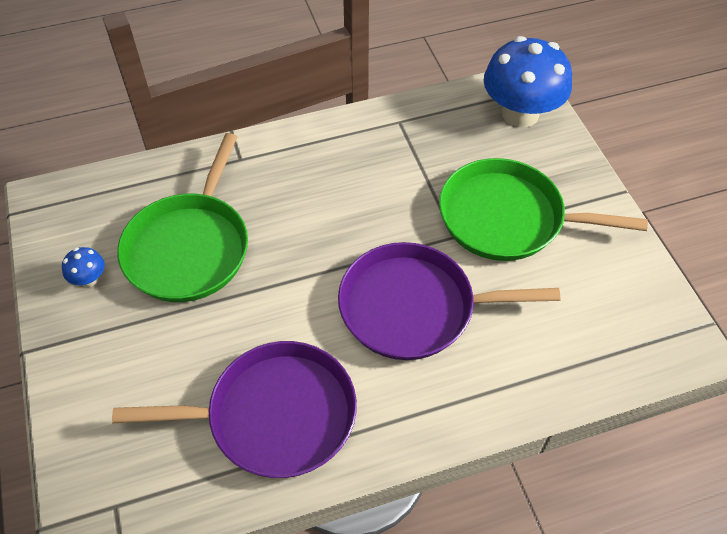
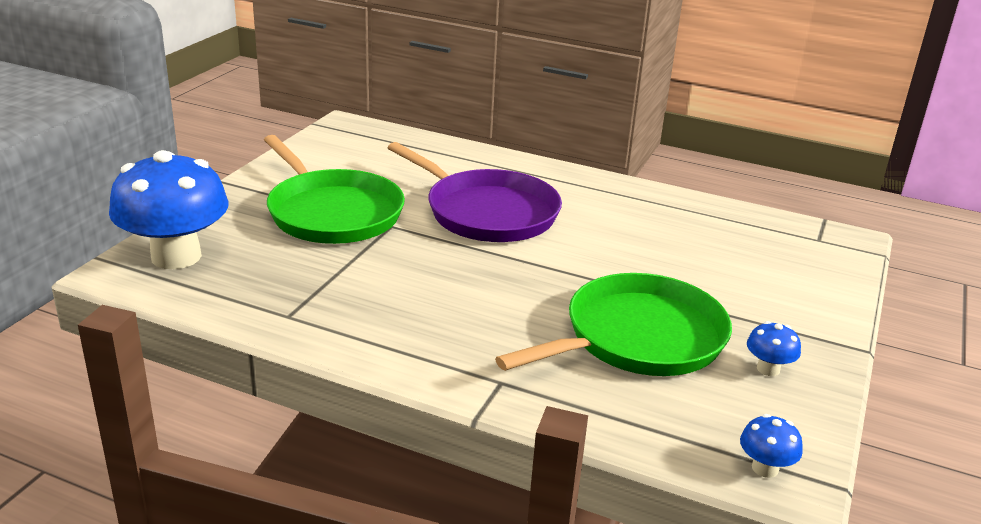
camera: 140 degrees left, 25 degrees down
(59, 198) = (765, 468): none -> blue mushroom
(274, 415) = (661, 220): purple pan -> none

